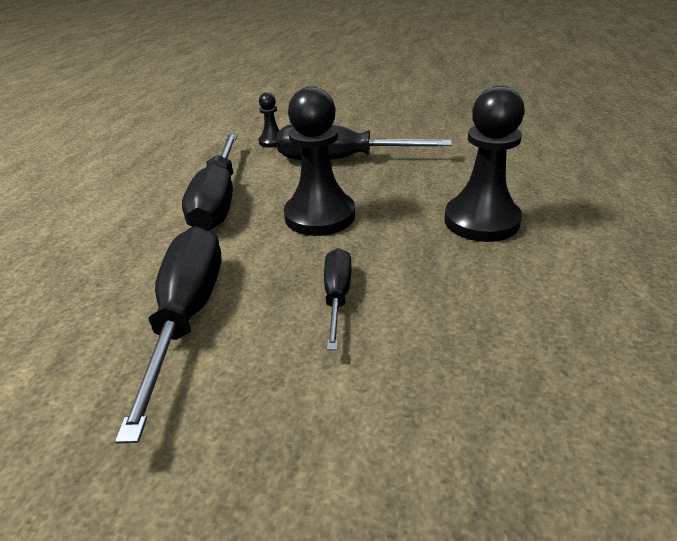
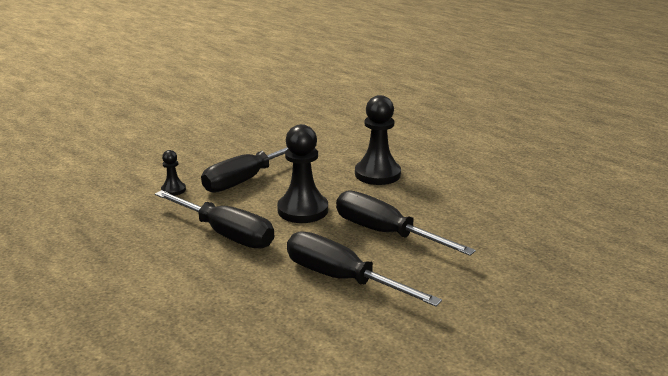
camera: 55 degrees left, 10 degrees down
(337, 295) = (384, 232): black screwdriver -> black screwdriver, size x1.83

